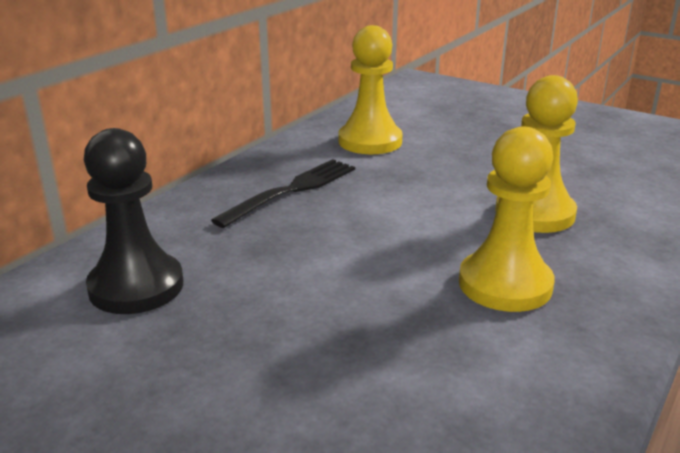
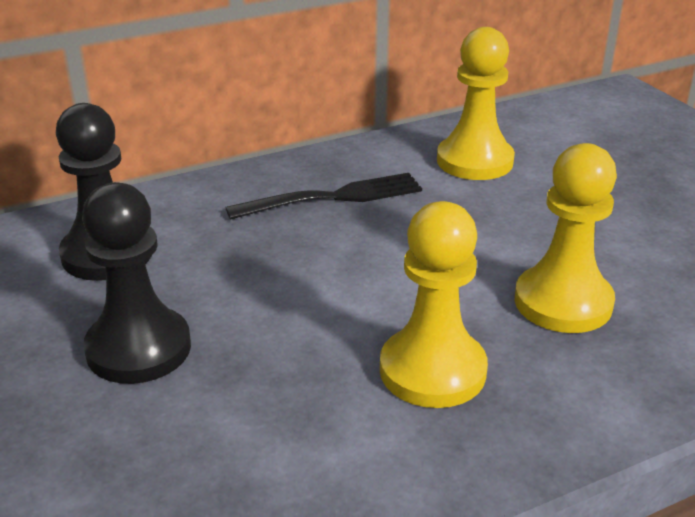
camera: 30 degrees right, 5 degrees up
(254, 351) = (138, 349): none -> black pawn

